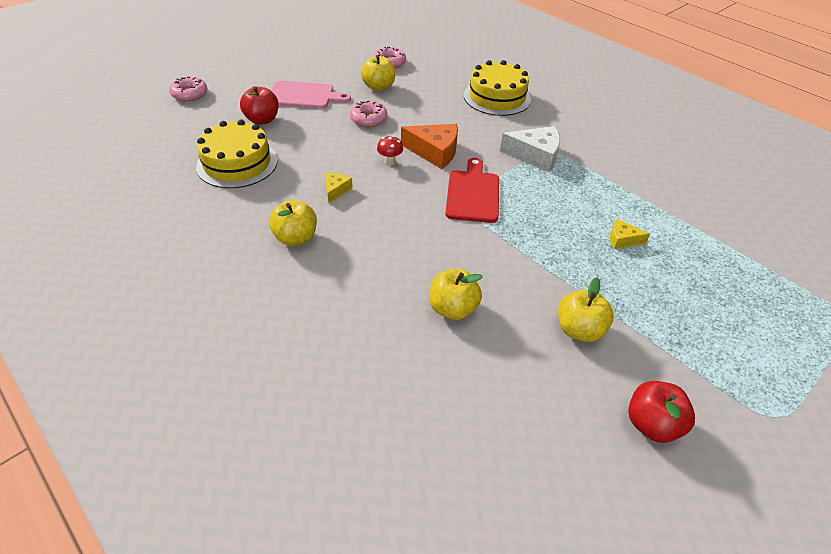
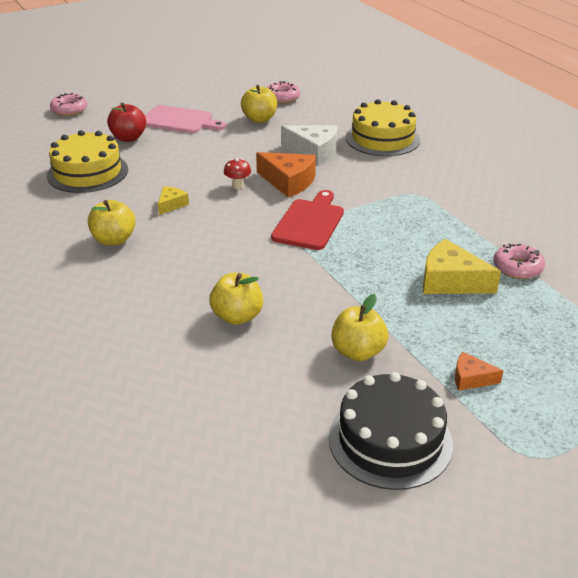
camera: 15 degrees right, 10 degrees down
(368, 119) = (235, 146): pink donut -> pink donut (517, 267)
(535, 156) = (396, 196): white cheese -> white cheese (313, 152)
(622, 240) = (450, 281): yellow cheese -> yellow cheese, size x1.85
(651, 424) = (390, 440): red apple -> black cake
(687, 342) = (471, 378): none -> orange cheese

